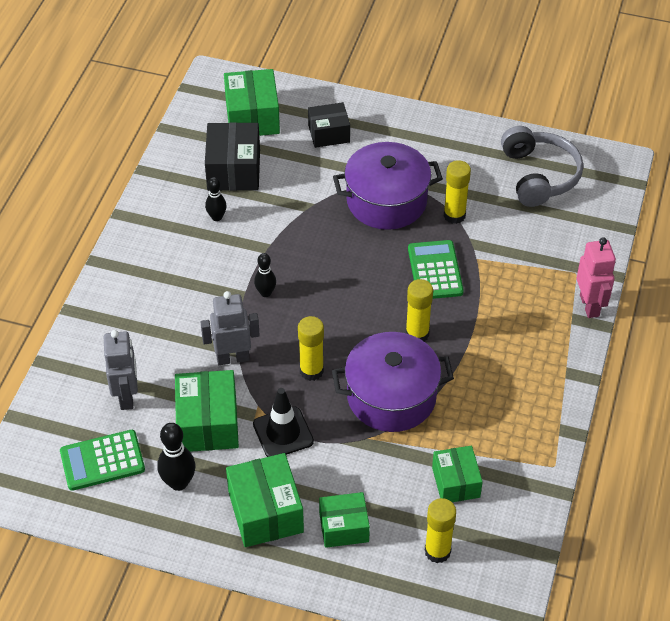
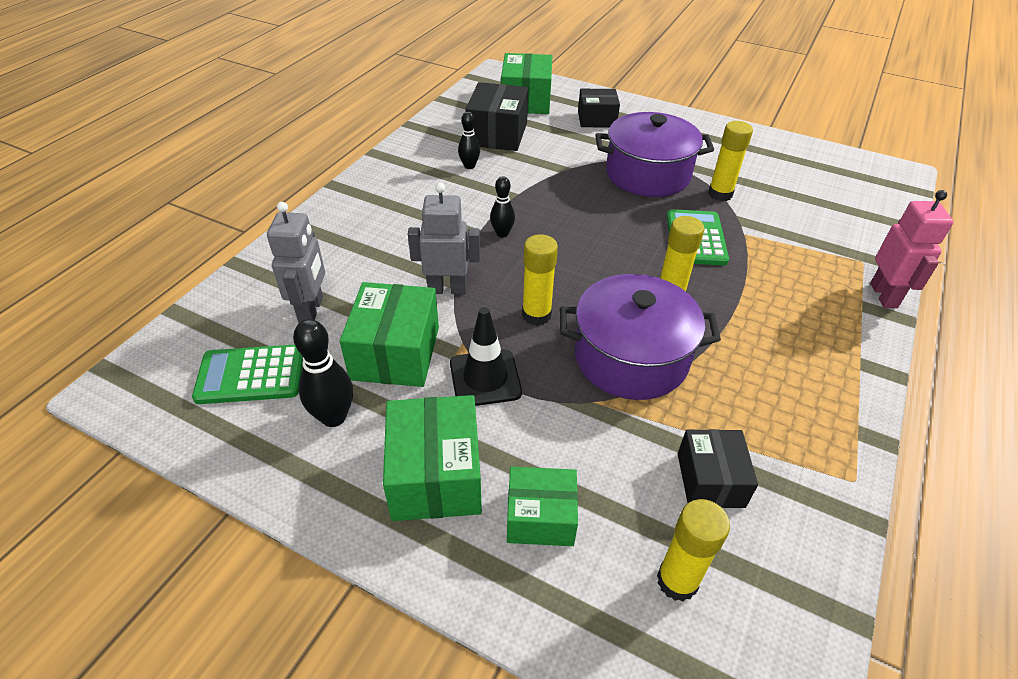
camera: 10 degrees right, 5 degrees down
(456, 482) = (710, 480): green box -> black box
(539, 175) = (813, 173): grey headphones -> none

